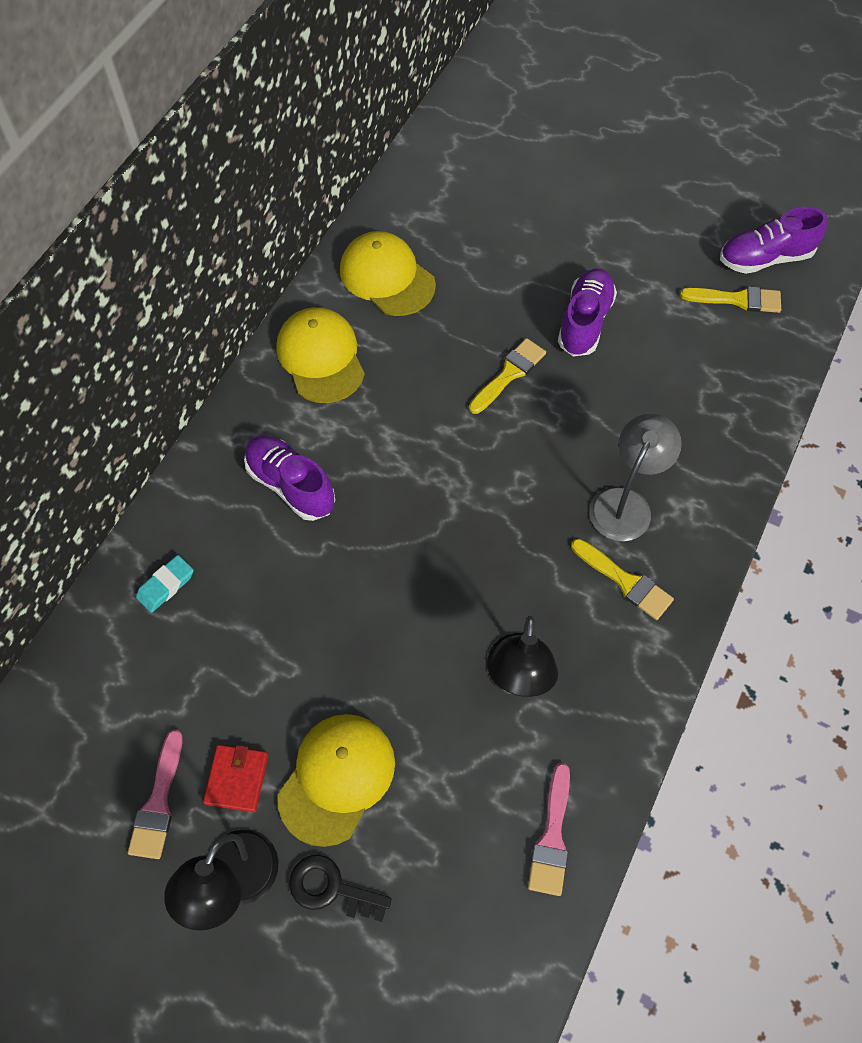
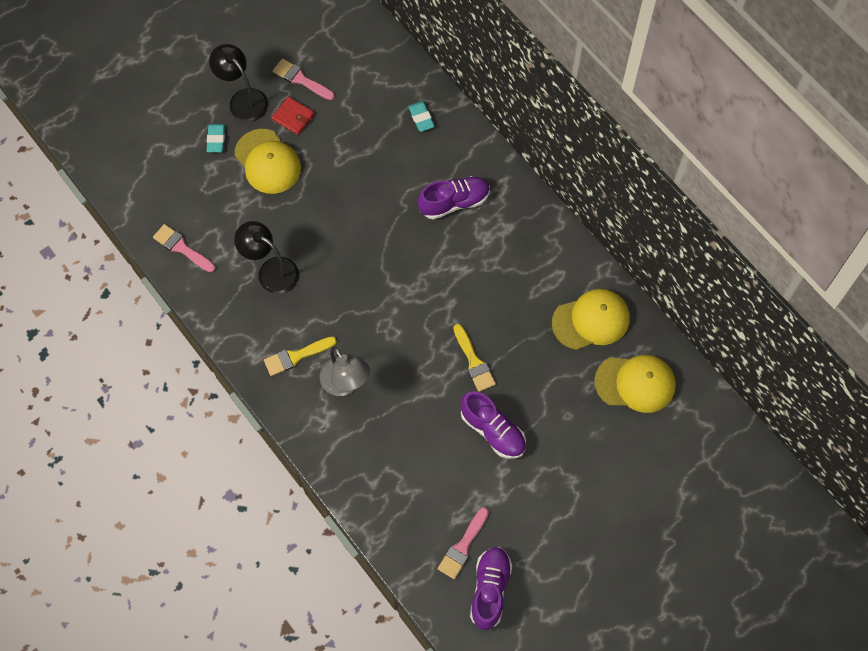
camera: 115 degrees right, 5 degrees up
(321, 357) = (542, 254): yellow cap -> yellow cap (635, 383)
(331, 888) = (216, 139): black key -> turquoise eraser
(737, 299) = (463, 546): yellow brush -> pink brush

